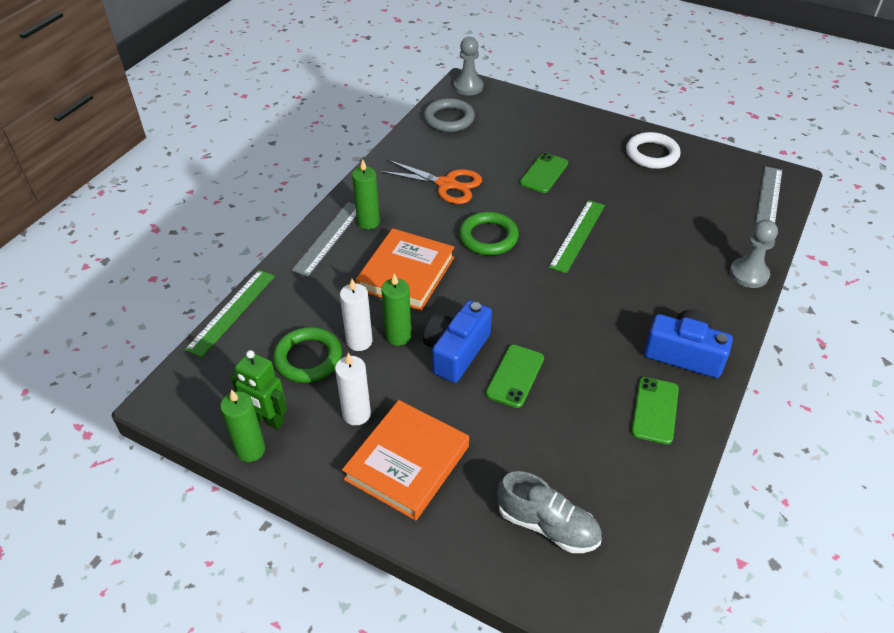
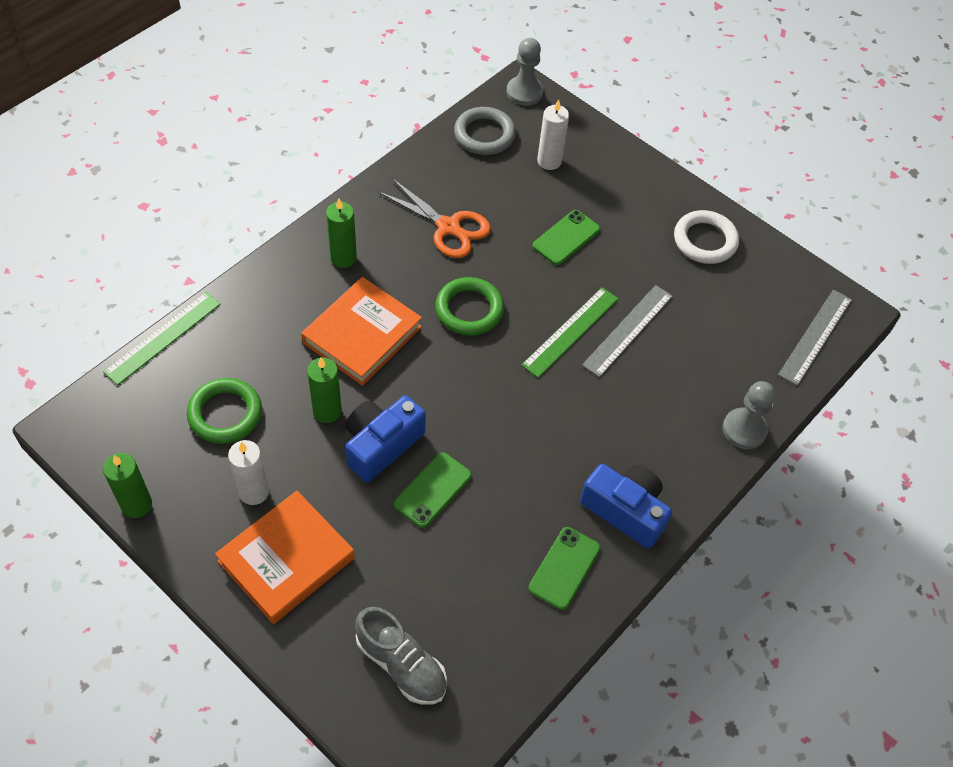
camera: 10 degrees right, 10 degrees up
(267, 419) = (163, 475): green robot -> none
(329, 238) = (293, 268): grey ruler -> grey ruler (628, 330)
(359, 341) = (284, 407): white candle -> white candle (549, 161)

